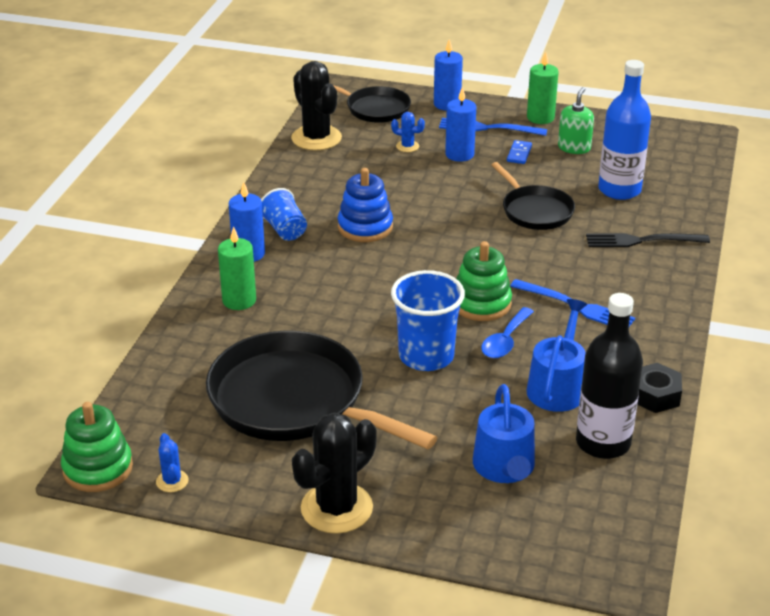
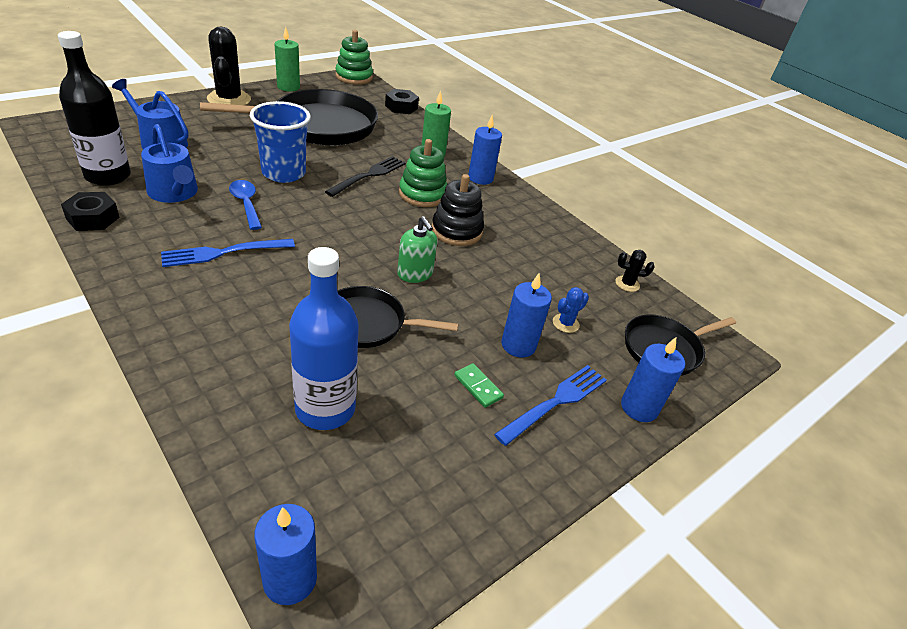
camera: 120 degrees right, 5 degrees up
(144, 379) = (401, 107): none -> black nut
(172, 481) = (317, 83): blue cactus -> none
(284, 230) = (494, 202): blue cup -> none
(316, 138) = (627, 284): black cactus -> black cactus, size x0.46
(365, 227) = (456, 231): blue stacking toy -> black stacking toy
(481, 303) = (296, 219): green stacking toy -> green stacking toy (422, 194)
(519, 154) = (478, 387): blue domino -> green domino
(540, 117) = (543, 467): green candle -> green candle (288, 87)
(574, 148) = (445, 441): green soap dispenser -> green soap dispenser (415, 274)
(642, 241) = (232, 352): black fork -> black fork (368, 175)
(706, 152) = (290, 579): none -> blue candle

